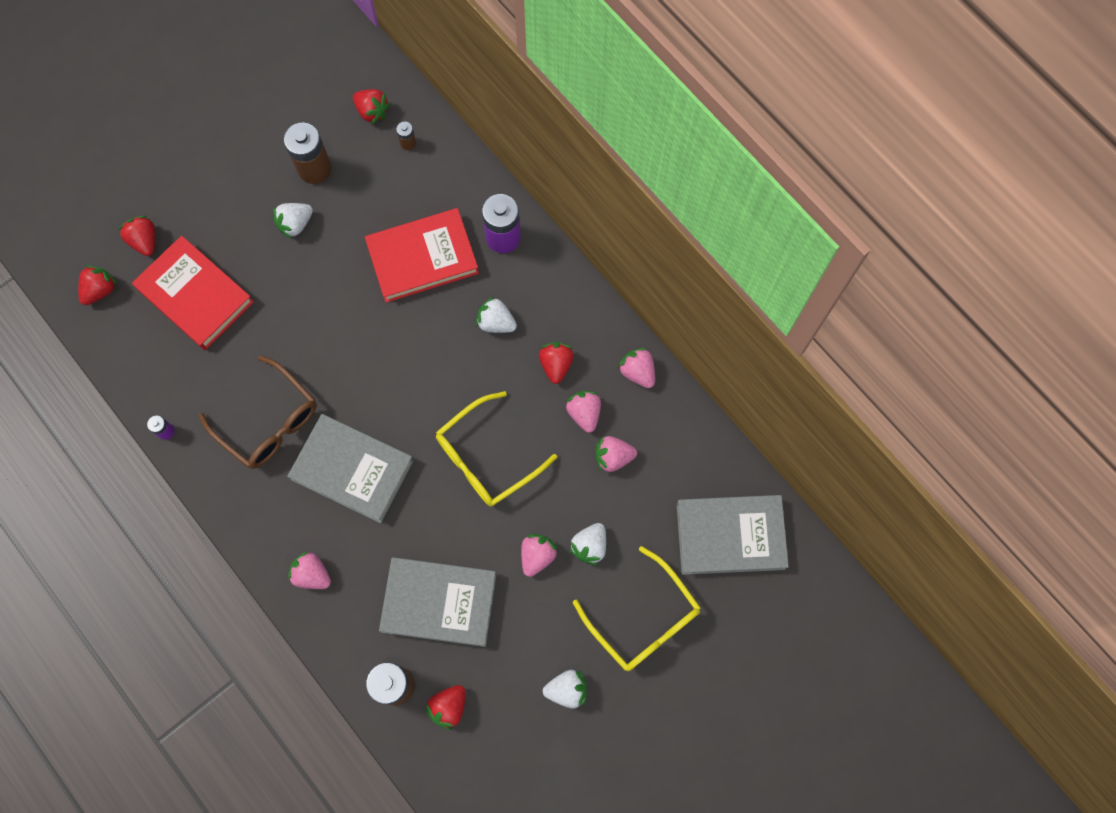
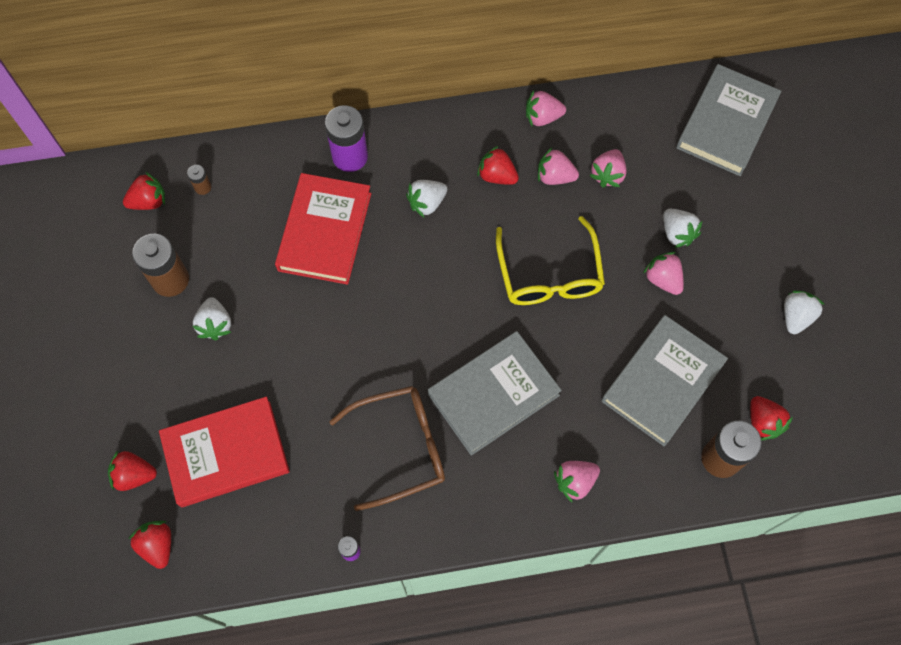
camera: 60 degrees left, 5 degrees down
(643, 618) = (763, 225): yellow glasses -> none

